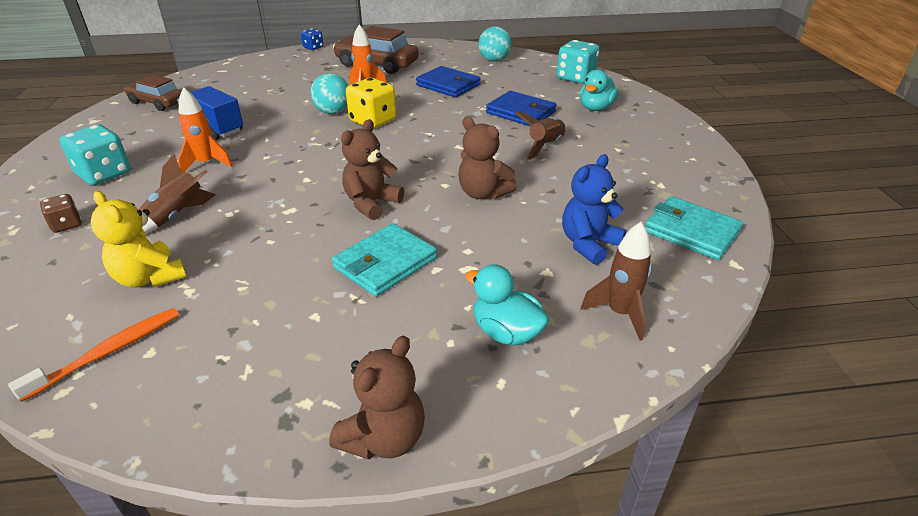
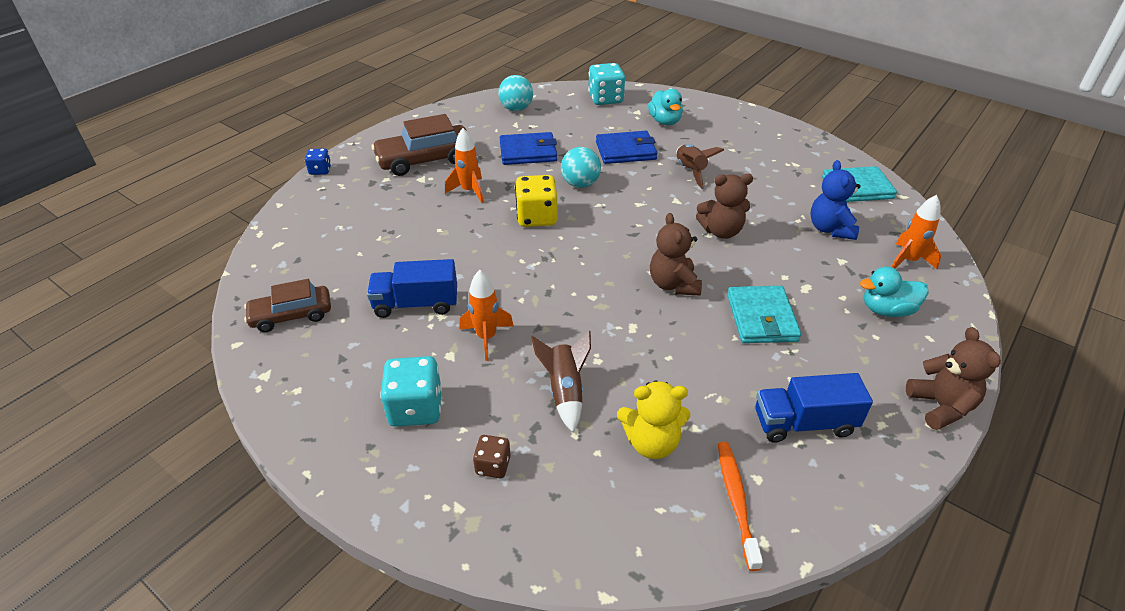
camera: 45 degrees left, 5 degrees up
(255, 349) = (804, 423): none -> blue truck
(333, 112) = (488, 228): turquoise ball -> turquoise ball (580, 184)
(619, 313) = (908, 261): brown rocket -> orange rocket

